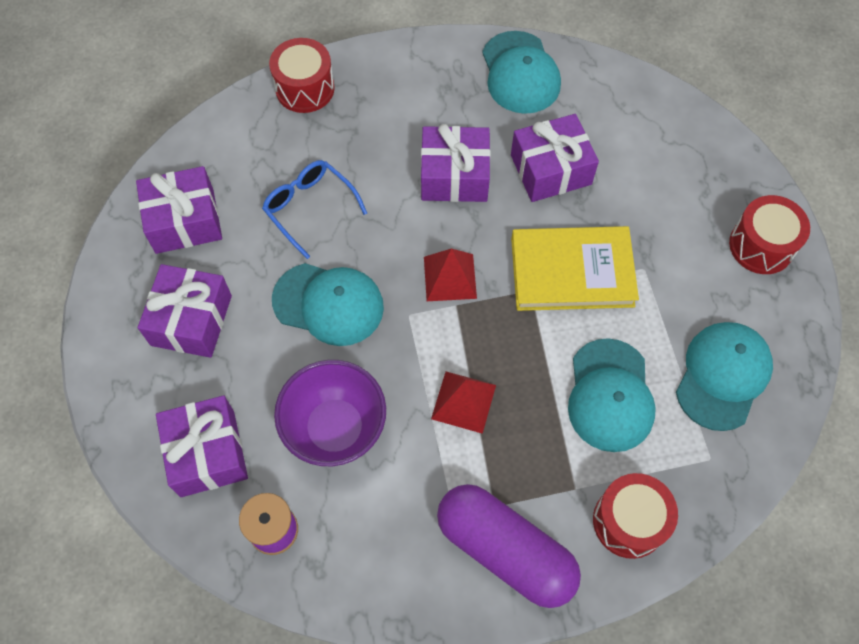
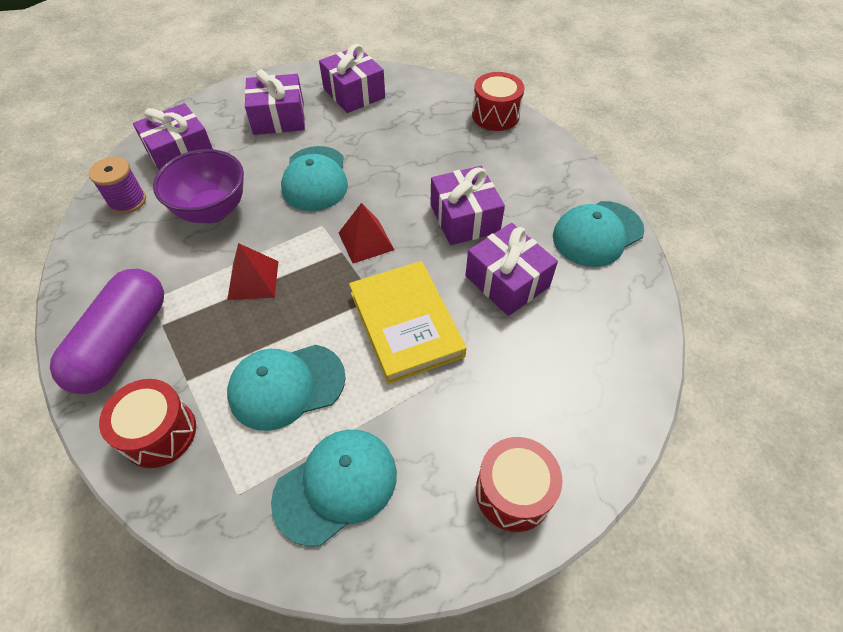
camera: 70 degrees right, 10 degrees down
(309, 208) = (393, 146): blue glasses -> none
(723, 376) = (336, 486): turquoise cap -> turquoise cap turned 45 degrees counterclockwise

